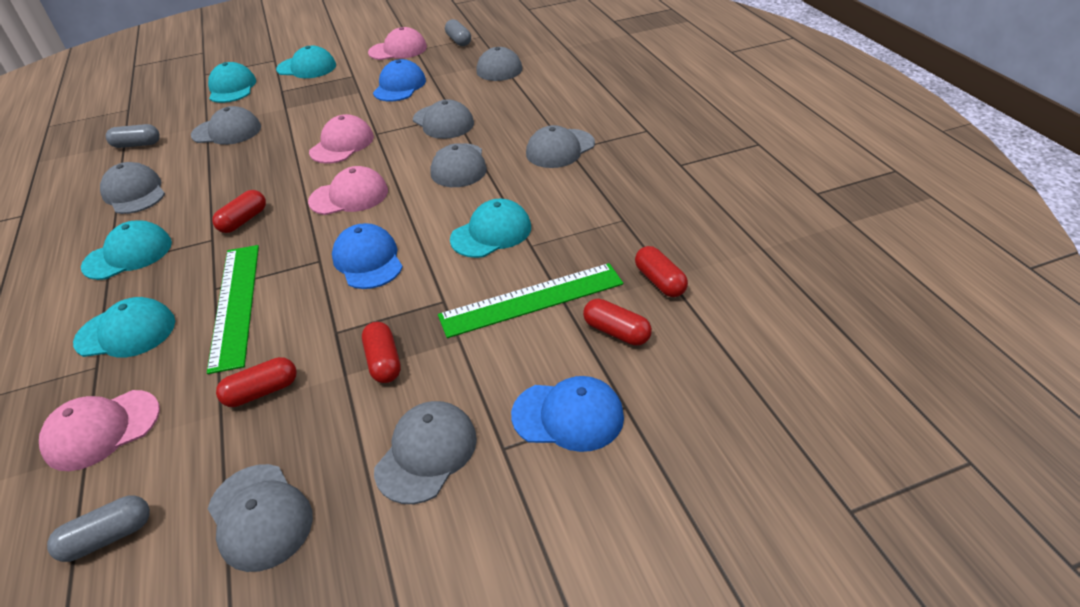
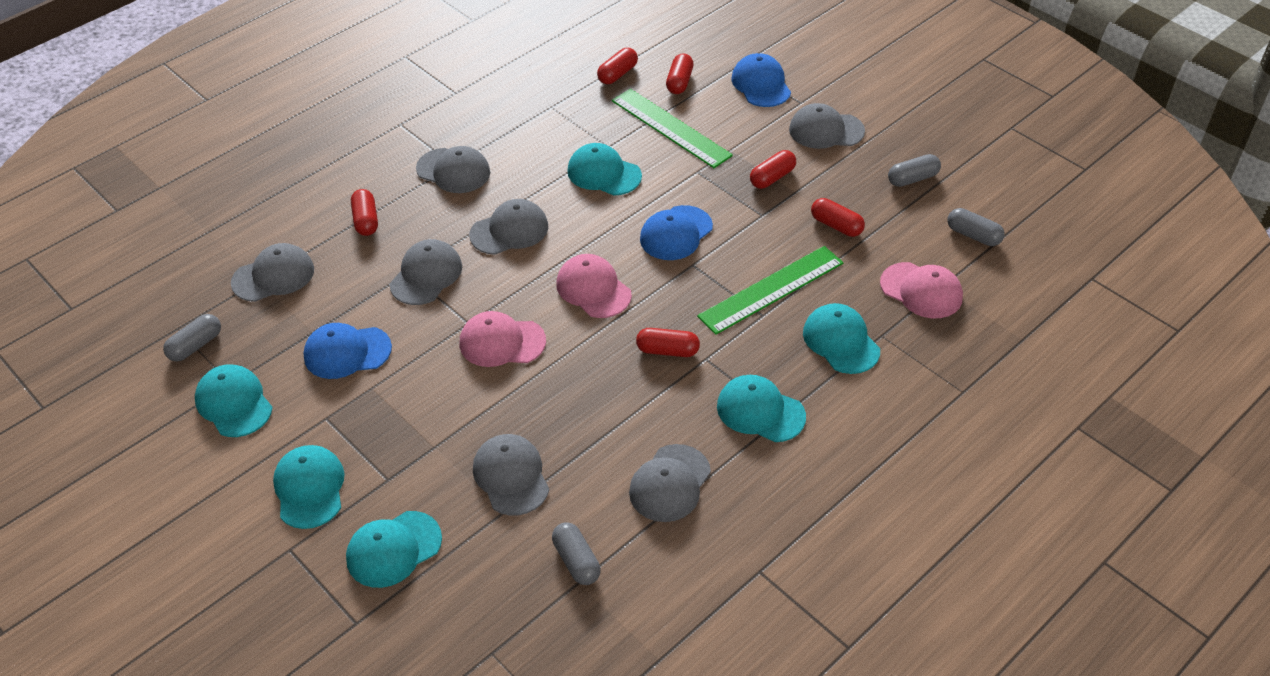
camera: 115 degrees left, 5 degrees up
(260, 516) = (912, 179): grey cap -> grey capsule
(398, 50) = (234, 403): pink cap -> turquoise cap
(528, 103) = (366, 220): none -> red capsule

